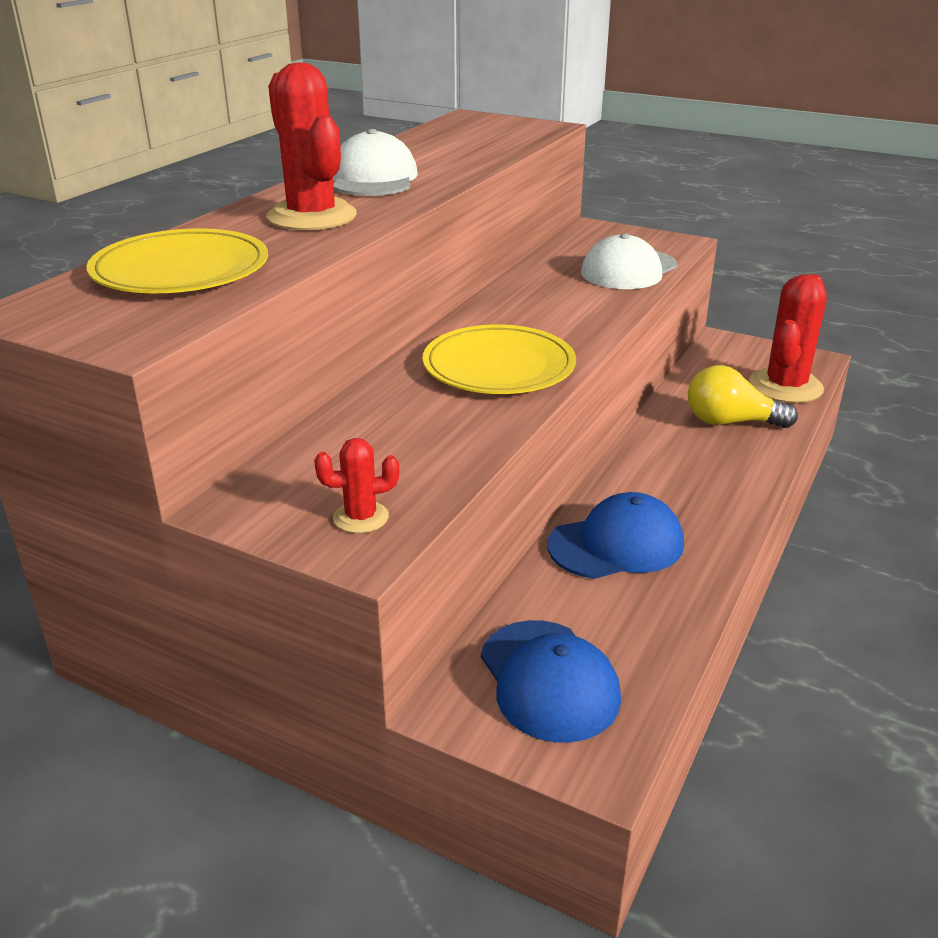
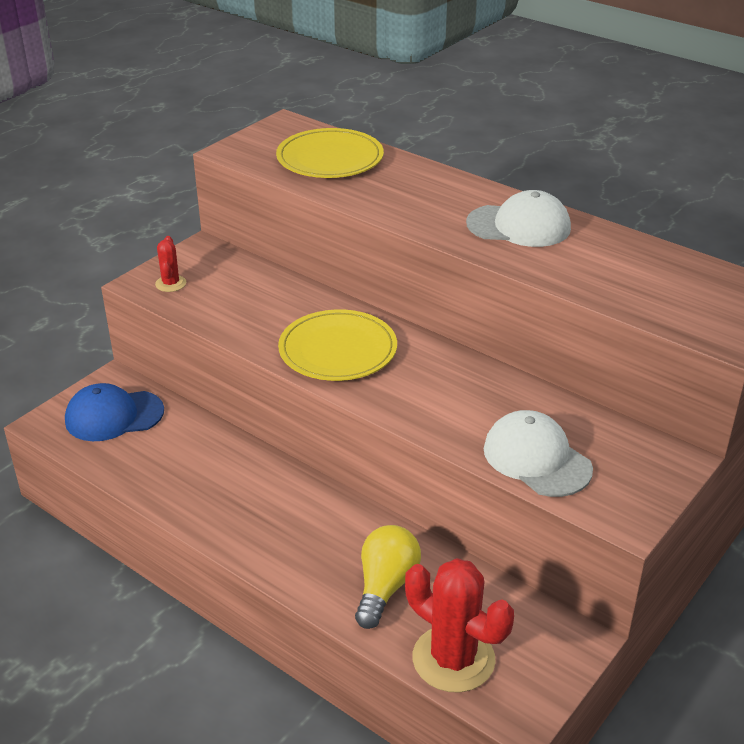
camera: 100 degrees right, 5 degrees up
(312, 216) = (422, 199): red cactus -> none
(616, 544) = (226, 469): blue cap -> none

